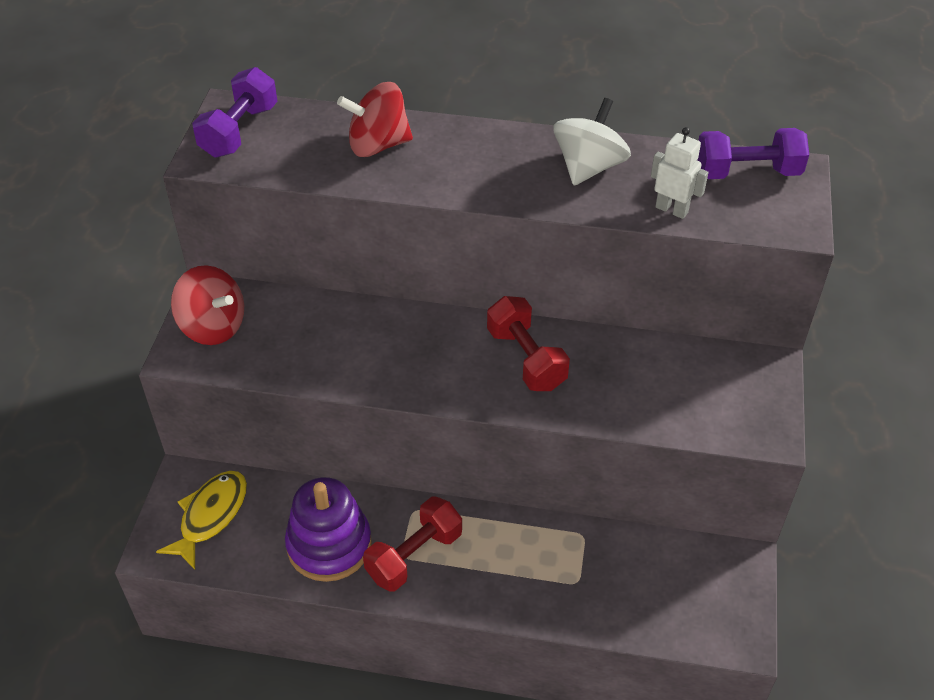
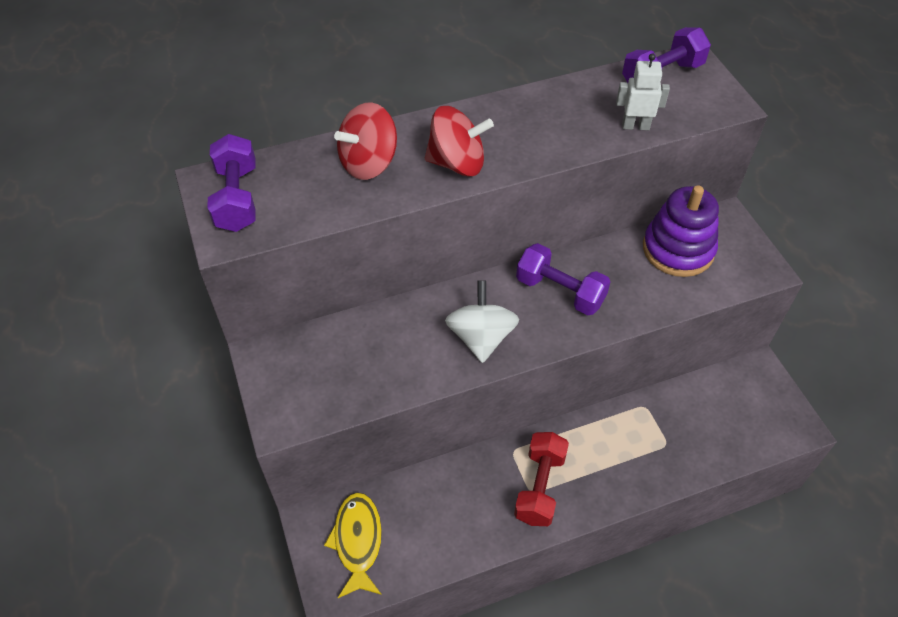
camera: 30 degrees left, 5 degrees up
(213, 326) = (290, 382): red spinning top -> red spinning top (457, 163)
(329, 545) = (470, 513): purple stacking toy -> purple stacking toy (678, 249)
(526, 359) = (560, 291): red dumbbell -> purple dumbbell
(588, 167) = (549, 116): white spinning top -> white spinning top (481, 337)

